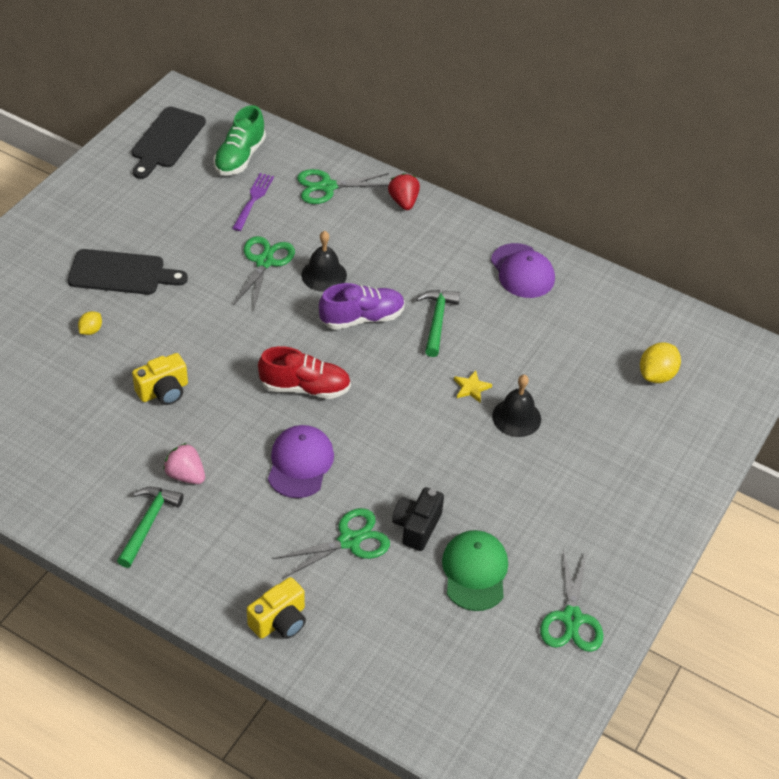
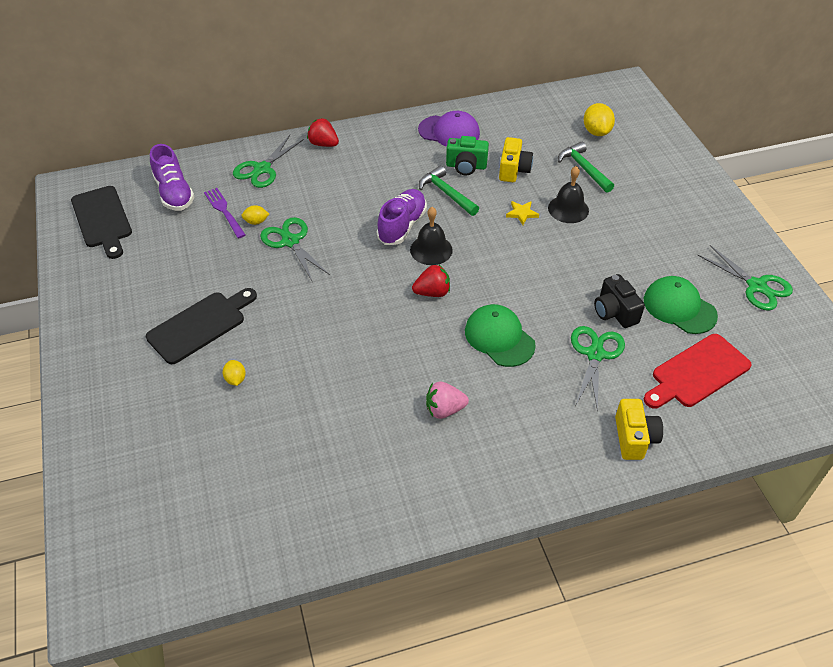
camera: 45 degrees left, 0 degrees up
(148, 523) = (469, 462): green hammer -> green hammer (583, 168)
(163, 391) = (348, 372): yellow camera -> yellow camera (513, 170)
(240, 157) = (174, 193): green shoe -> purple shoe
(263, 226) = (256, 222): none -> yellow lemon
(300, 463) = (499, 338): purple cap -> green cap
(305, 387) = (432, 292): red shoe -> red strawberry
(324, 275) = (340, 220): black bell -> black bell (431, 250)
(404, 628) = (697, 373): none -> red cutting board
(489, 312) = (466, 166): none -> green camera

